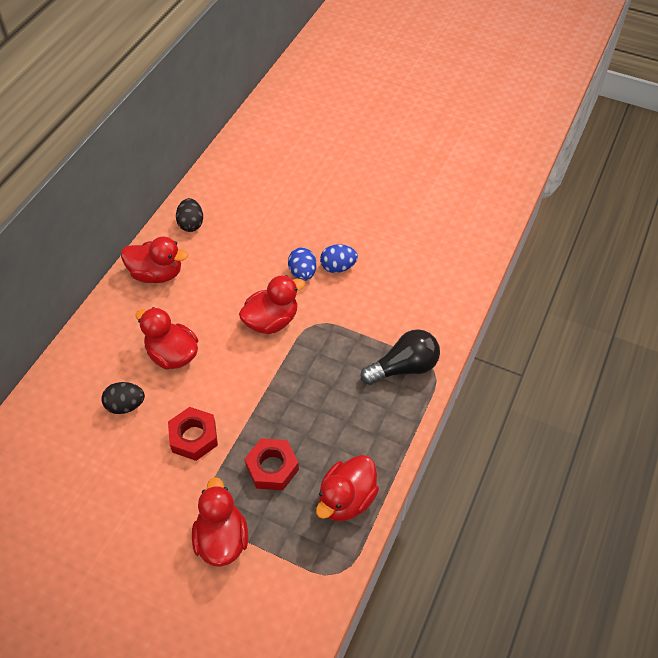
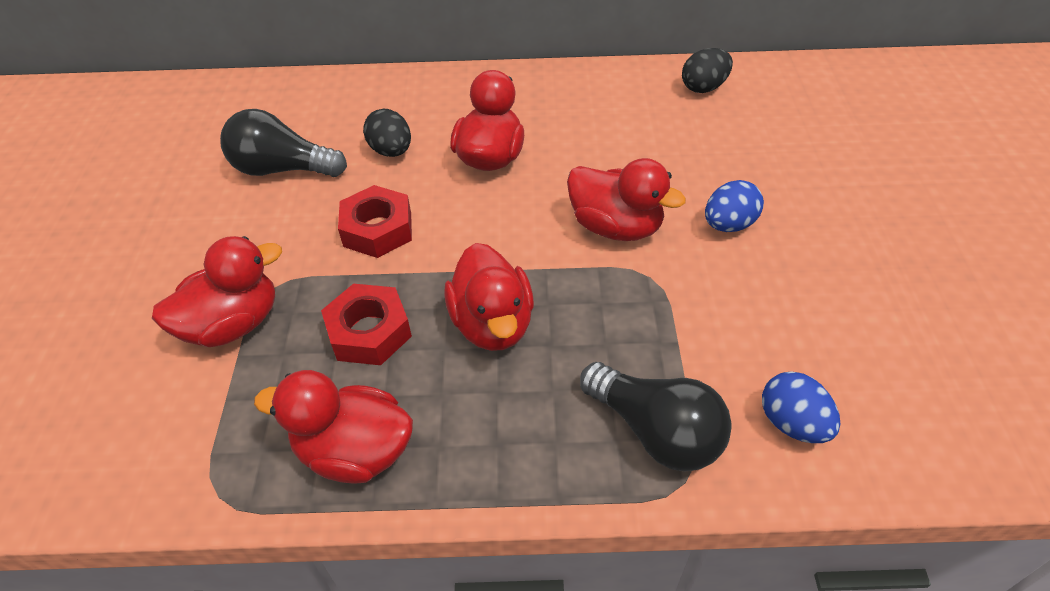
camera: 65 degrees right, 5 degrees down
(95, 475) = (282, 169): none -> black light bulb
(157, 274) = (600, 93): red duck -> red duck (492, 324)
(338, 267) = (778, 260): blue egg -> blue egg (792, 423)

